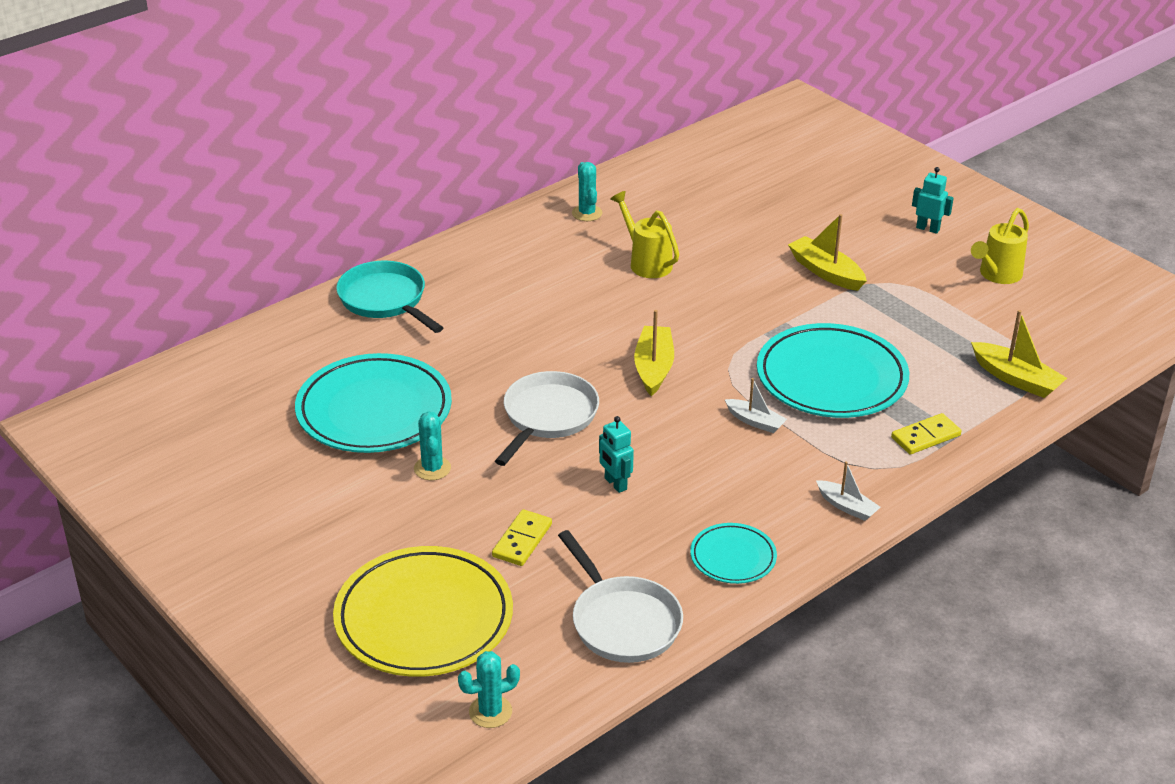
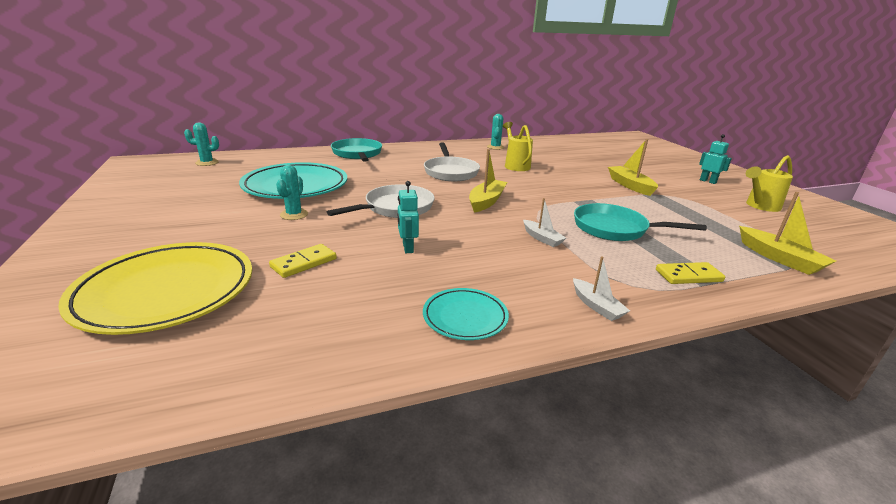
camera: 20 degrees right, 10 degrees down
(490, 712) = (103, 386): turquoise cactus -> turquoise cactus (207, 163)
(622, 622) = (318, 341): white pan -> white pan (450, 172)
(831, 378) = (614, 229): turquoise plate -> turquoise pan

